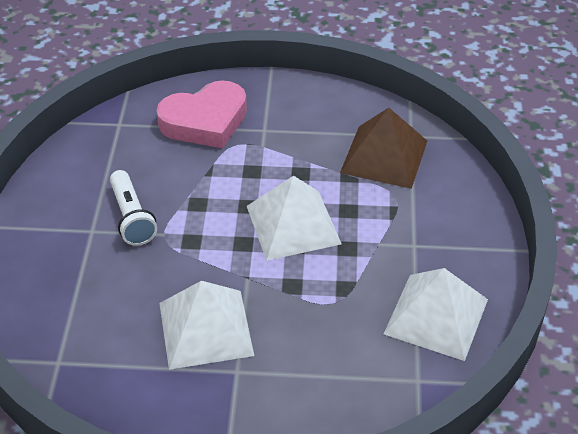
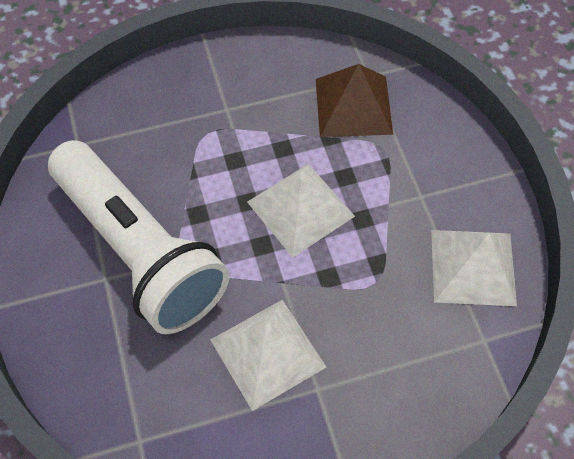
camera: 20 degrees left, 15 degrees up
(131, 217) = (139, 250): white flashlight -> white flashlight, size x2.34
(205, 121) = (164, 116): pink heart -> none

